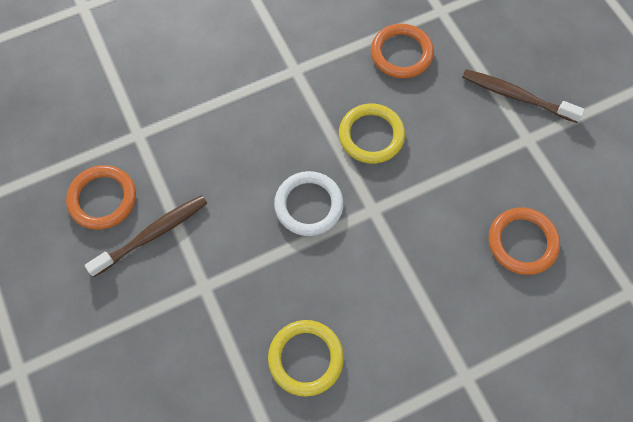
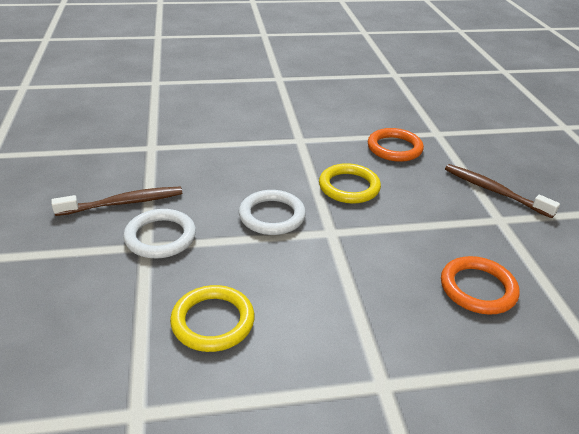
camera: 15 degrees right, 30 degrees down
(103, 199) = (98, 174): orange ring -> none
(212, 271) = (160, 237): none -> white ring

